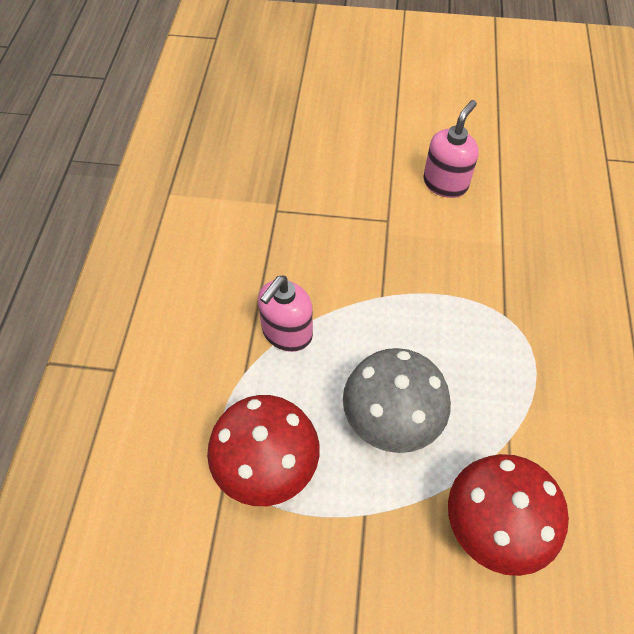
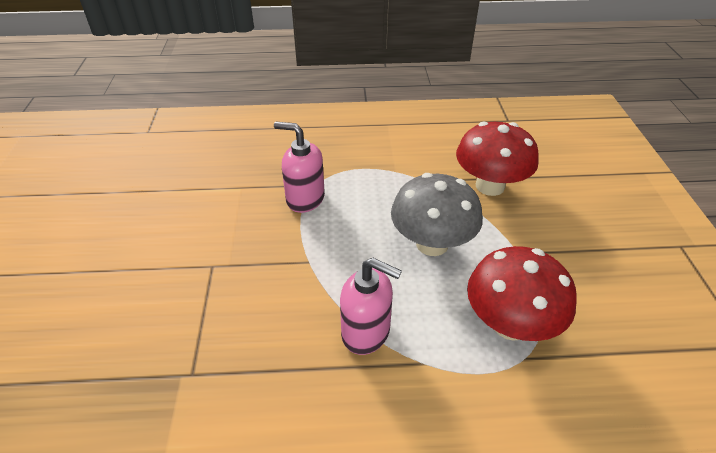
camera: 100 degrees left, 15 degrees down
(445, 183) = (164, 226): pink soap dispenser -> pink soap dispenser (305, 199)

